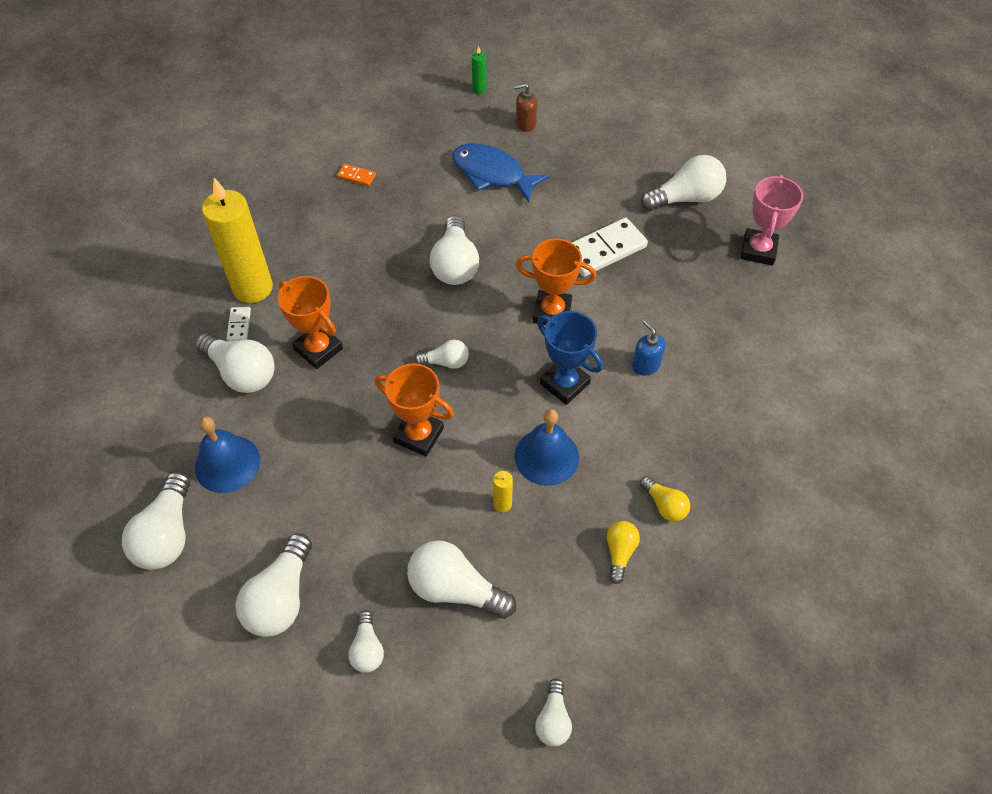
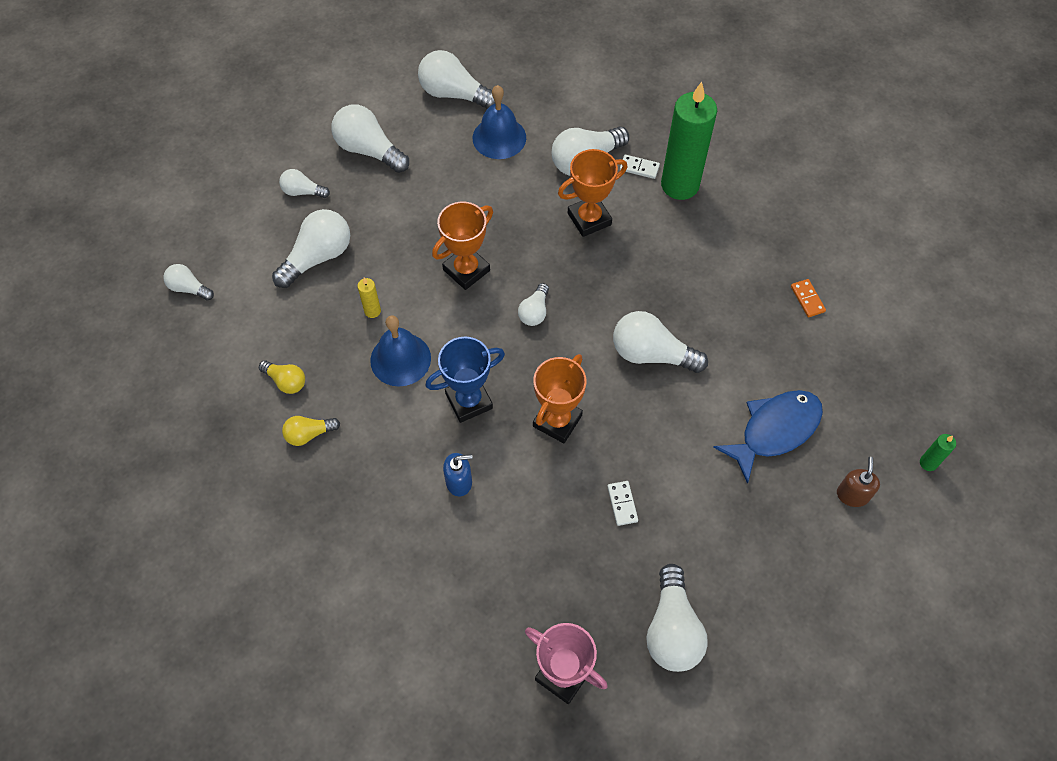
camera: 110 degrees right, 5 degrees up
(253, 288) = (680, 185): yellow candle -> green candle
(356, 176) = (807, 299): orange domino -> orange domino turned 60 degrees counterclockwise
(604, 250) = (622, 504): white domino -> white domino, size x0.48

